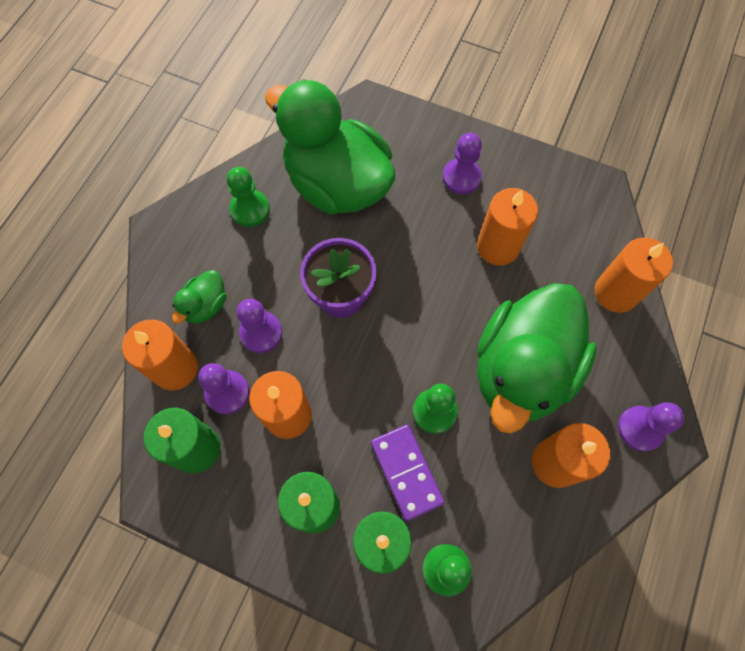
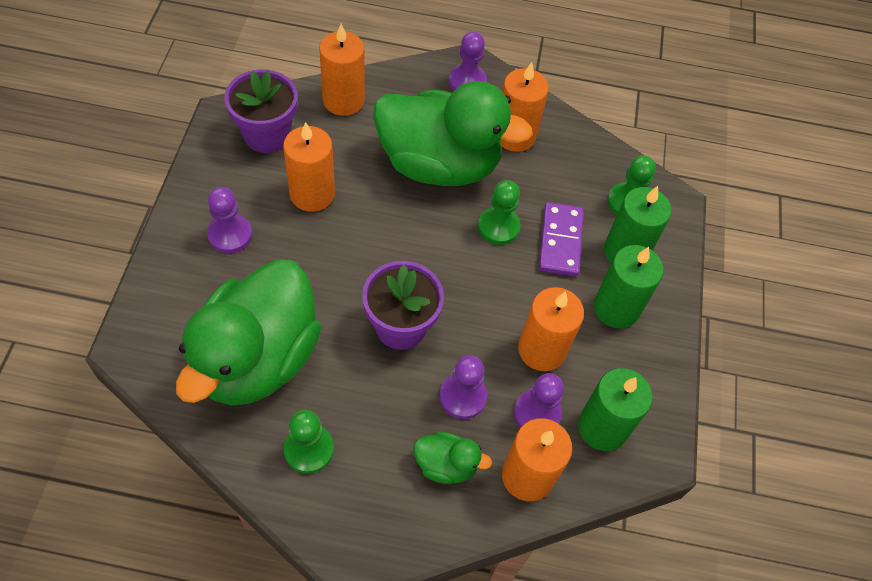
camera: 110 degrees left, 10 degrees down
(406, 472) = (560, 241): purple domino -> purple domino turned 45 degrees counterclockwise
(573, 218) = (267, 135): none -> purple flower pot

